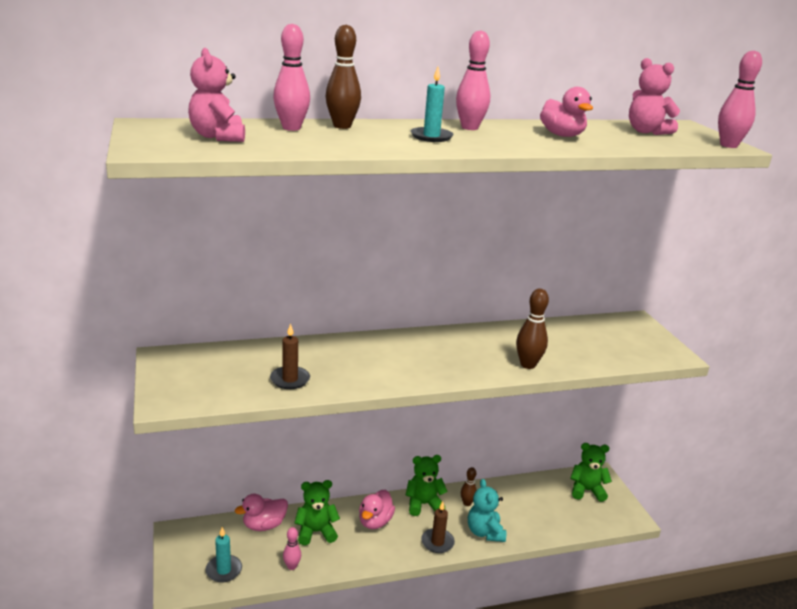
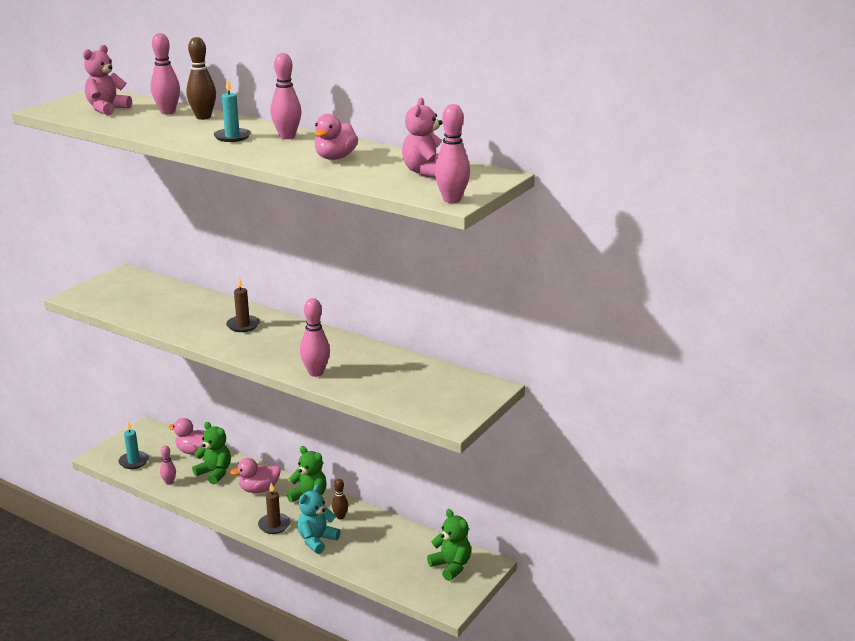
camera: 50 degrees right, 0 degrees up
(290, 379) = (155, 313): brown candle -> brown candle (243, 325)
(528, 365) = (316, 373): brown bowling pin -> pink bowling pin

